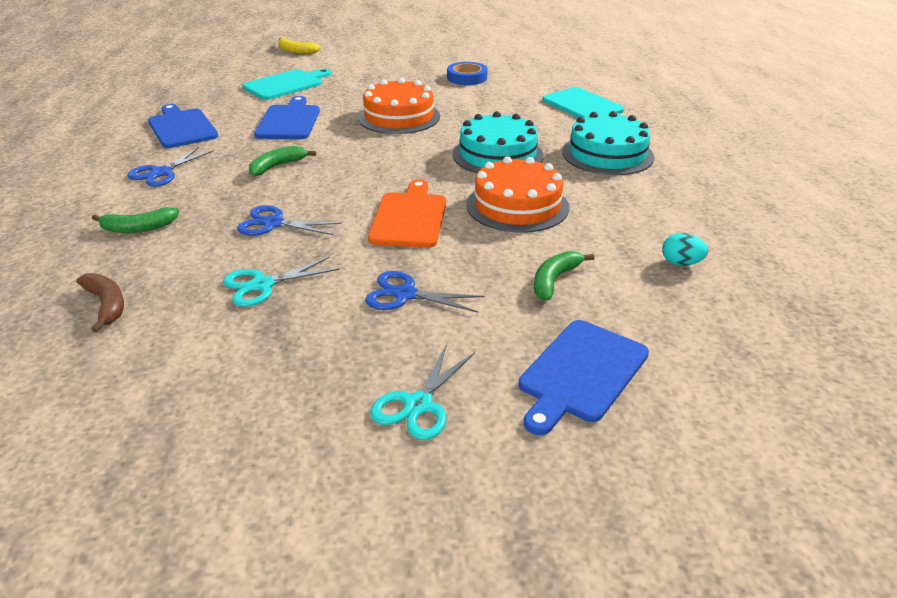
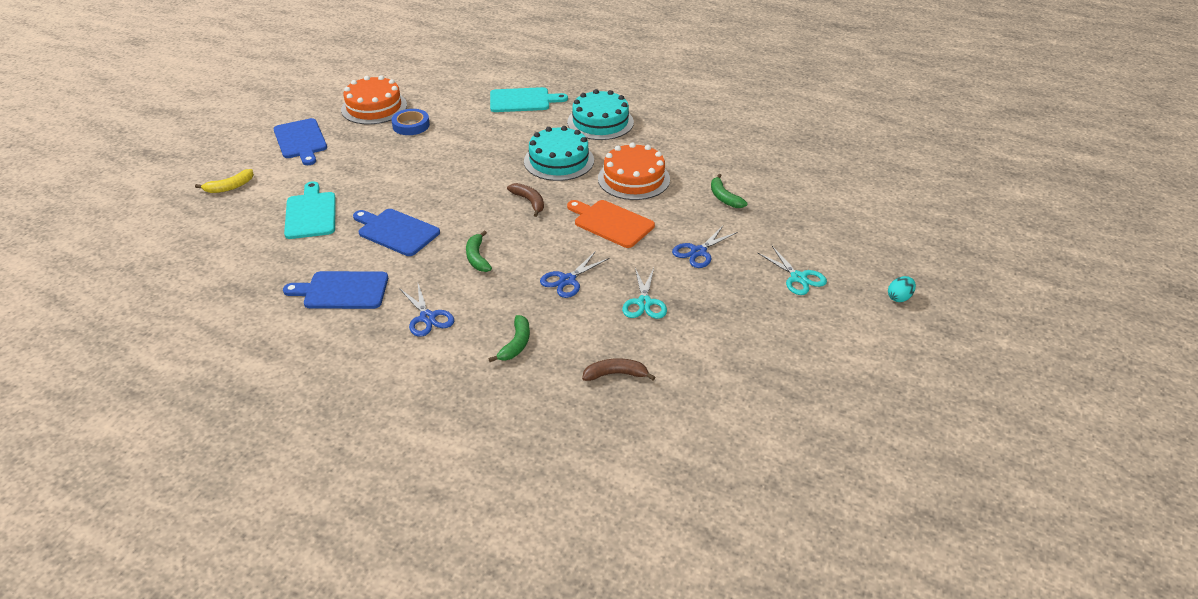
camera: 60 degrees left, 5 degrees up
(399, 117) = (449, 179): orange cake -> orange cake (374, 107)
(401, 162) = (529, 202): none -> brown banana
(580, 373) = (807, 221): blue cutting board -> blue cutting board (300, 140)
(681, 263) = (740, 153): turquoise egg -> turquoise egg (899, 298)

